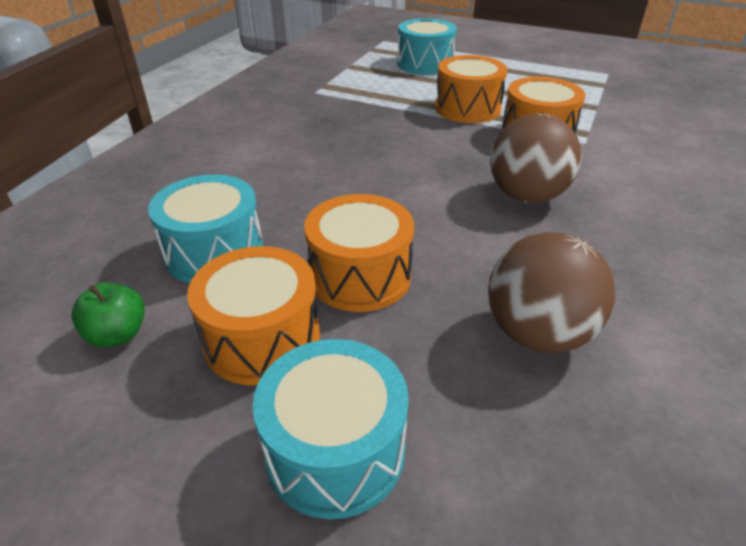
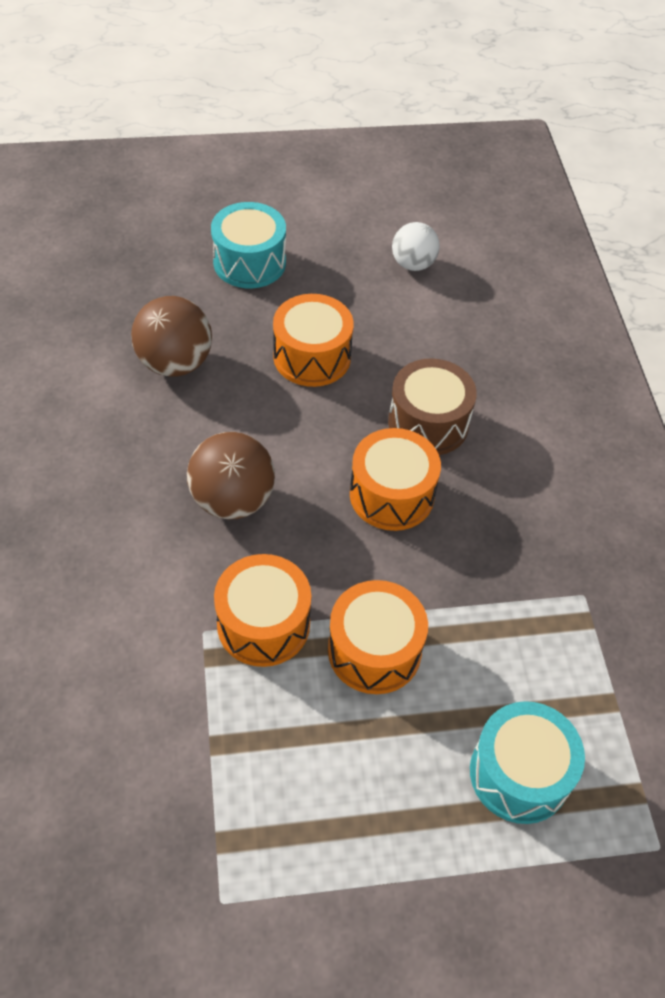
camera: 145 degrees right, 15 degrees up
(118, 334) = (413, 264): green apple -> white ball
(214, 252) = (425, 333): turquoise drum -> none
(262, 339) = (333, 294): orange drum -> orange drum (391, 494)
(306, 187) = (428, 423): none -> brown drum

